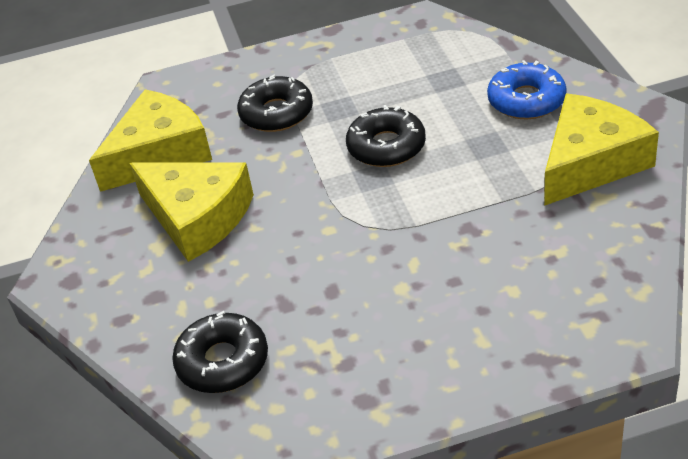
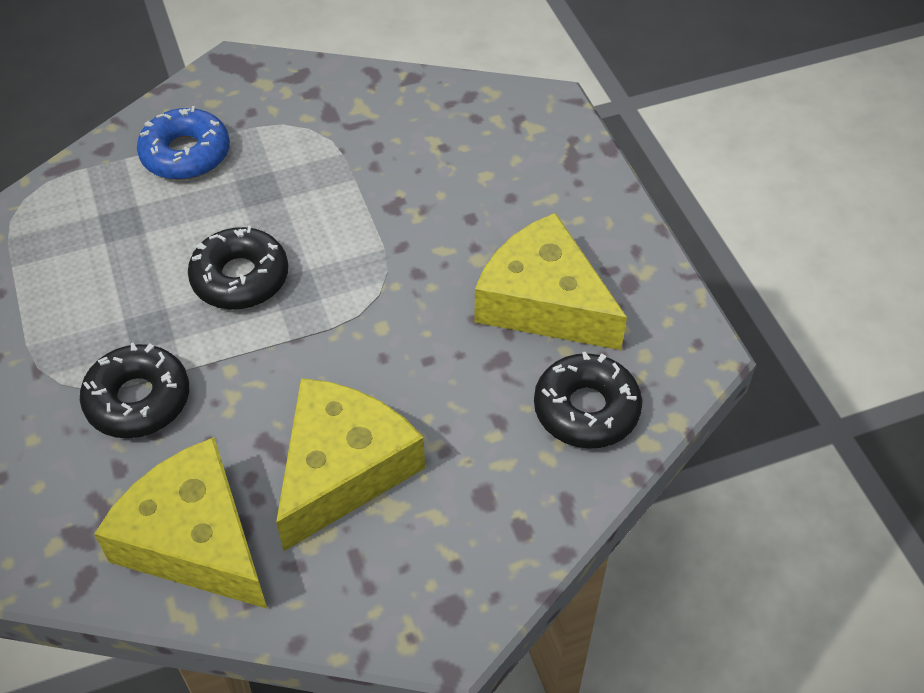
camera: 100 degrees left, 10 degrees up
(590, 162) = (305, 111): yellow cheese -> yellow cheese (543, 302)

